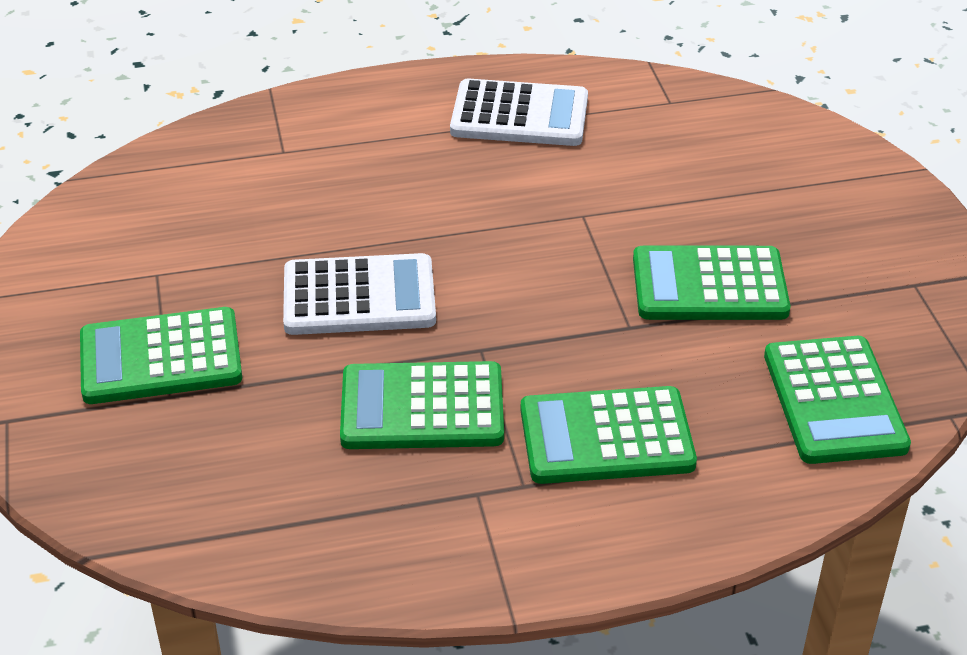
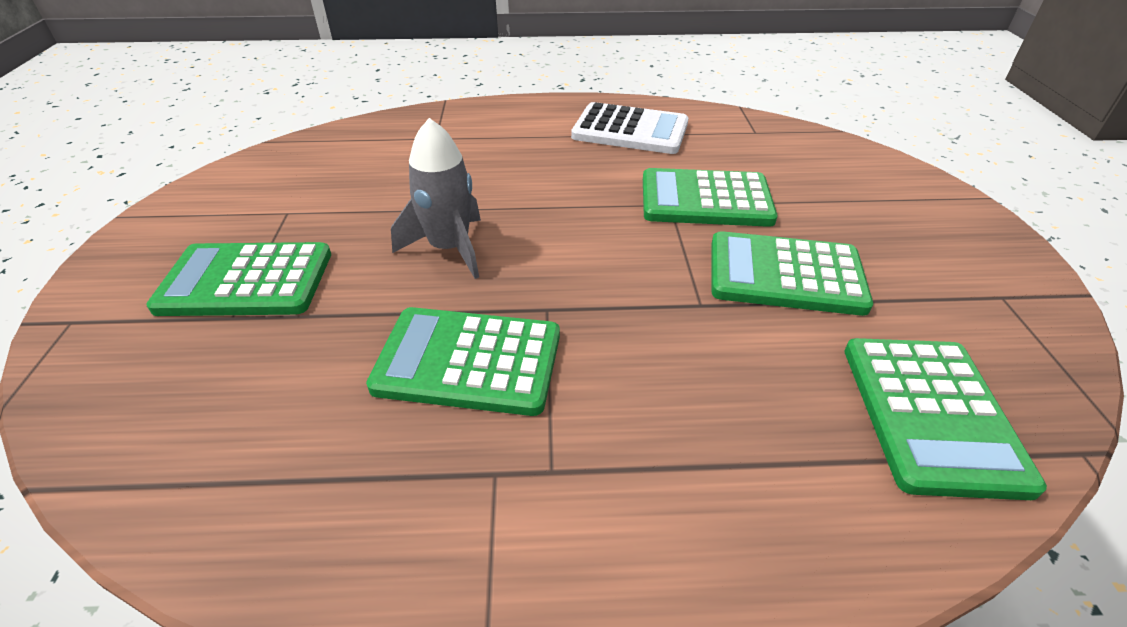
camera: 10 degrees right, 0 degrees up
(359, 297) = (449, 248): white calculator -> grey rocket
(606, 437) = (660, 423): green calculator -> green calculator (705, 200)

